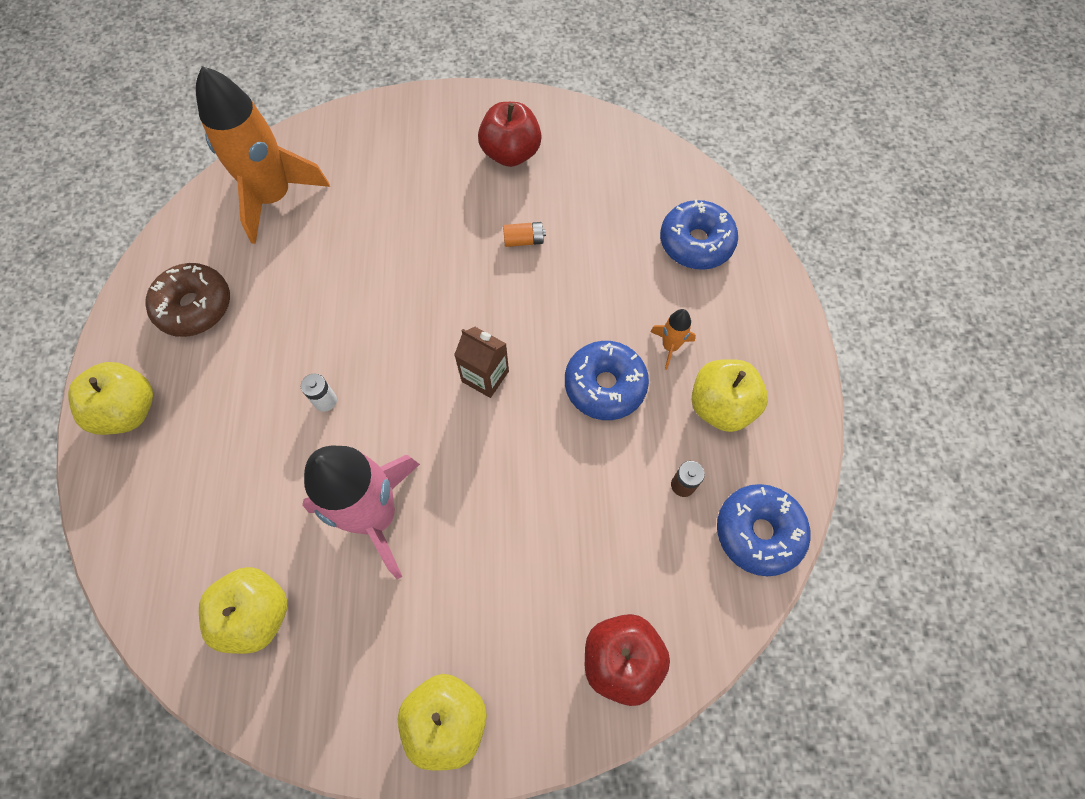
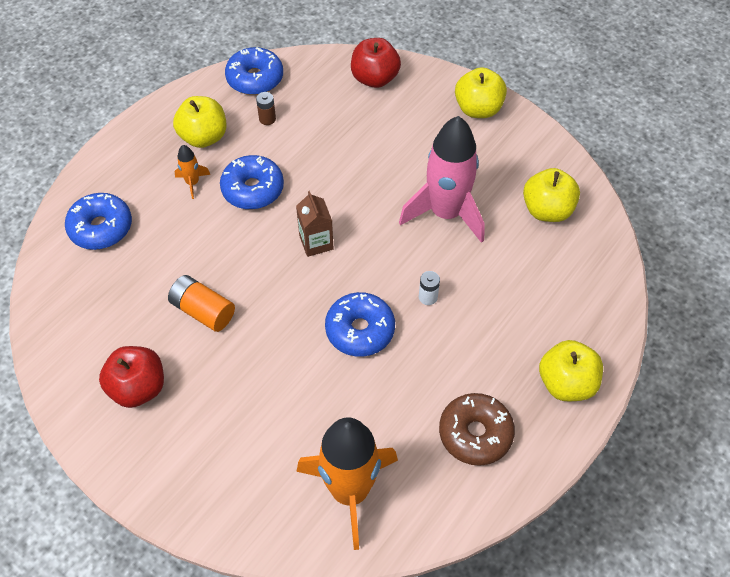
camera: 140 degrees left, 10 degrees down
(367, 322) = (360, 330): none -> blue donut
(524, 240) = (203, 311): orange battery -> orange battery, size x1.70

